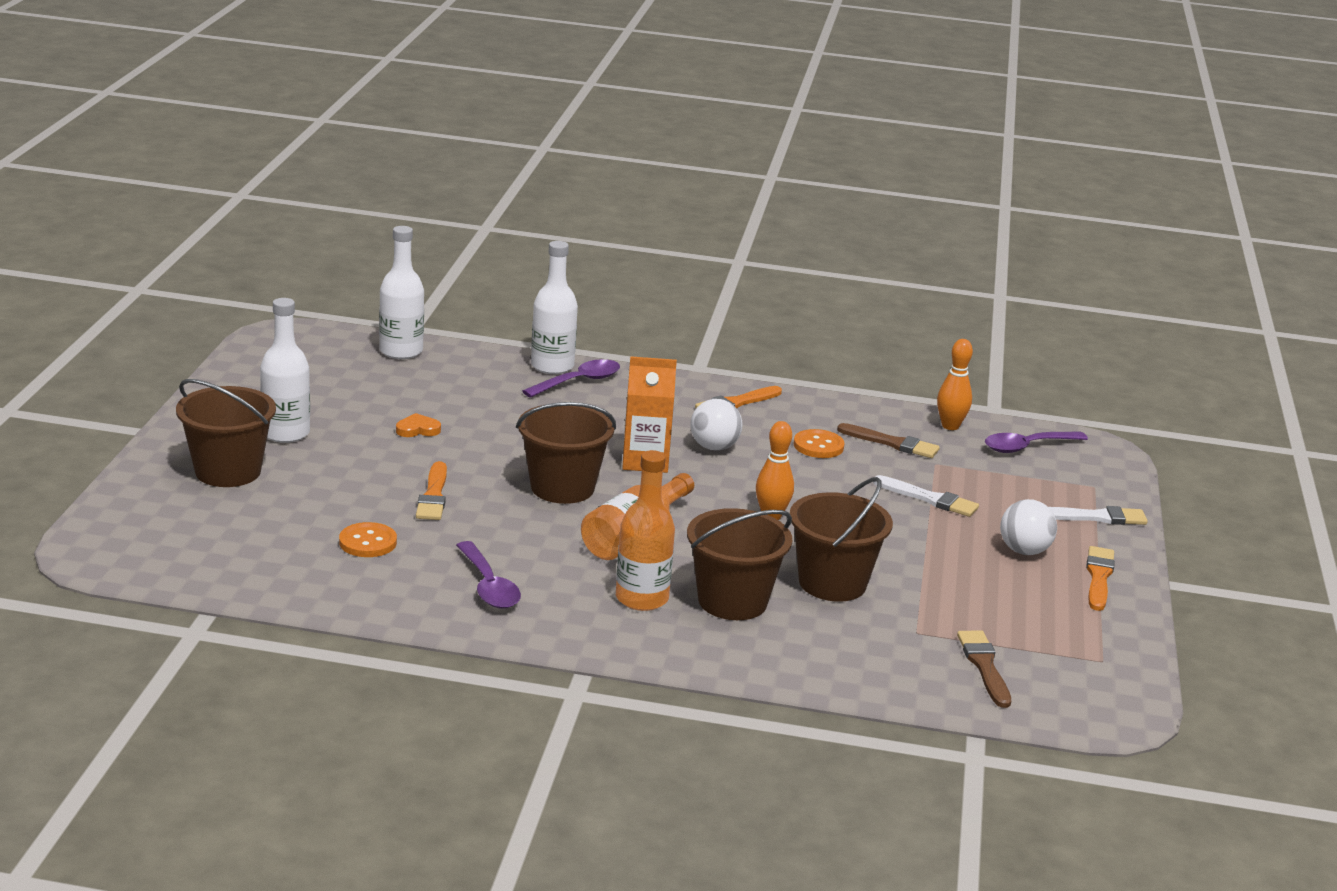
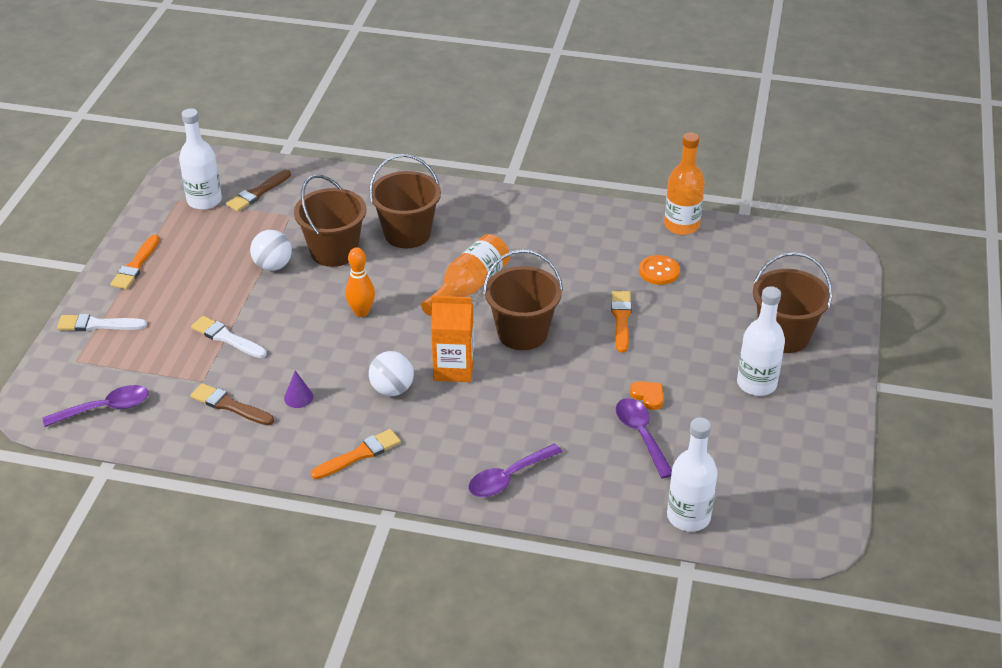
camera: 175 degrees left, 15 degrees up
(418, 429) = (648, 396): orange heart -> orange heart turned 120 degrees counterclockwise
(489, 586) = (570, 238): purple spoon -> purple spoon (641, 435)
(552, 366) = (535, 502): white bottle -> white bottle (204, 201)
(642, 598) = (468, 233): orange bottle -> orange bottle (681, 225)
(818, 446) = (298, 397): orange button -> purple cone
(950, 426) = (163, 434): orange bowling pin -> none
(984, 666) = (257, 193): brown brush -> brown brush turned 45 degrees clockwise
(1024, 551) = (178, 287): white ball -> white ball (273, 266)

